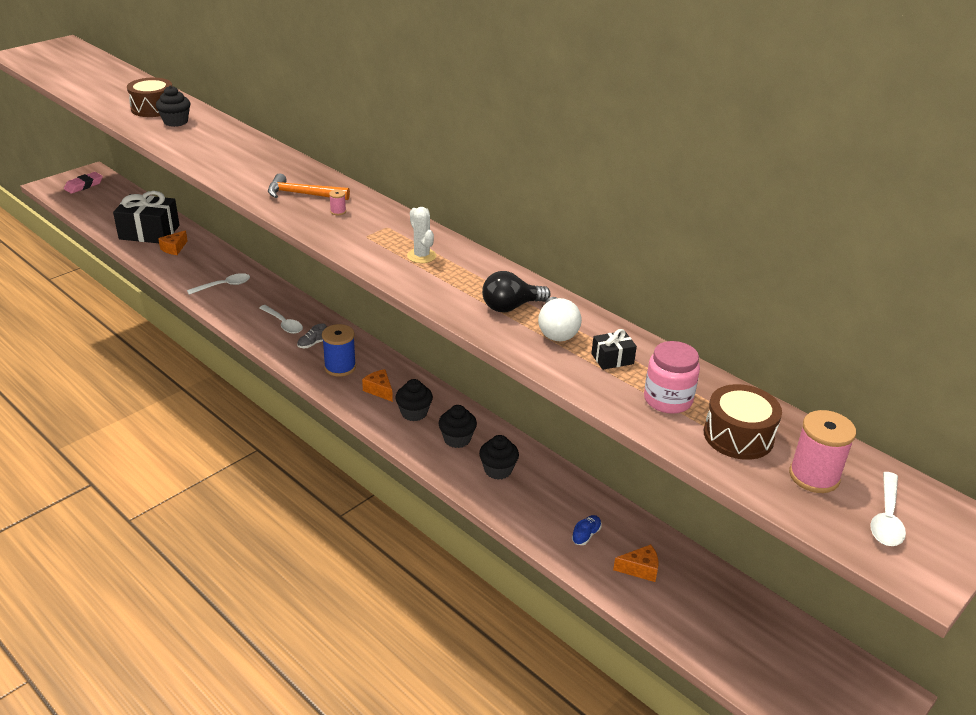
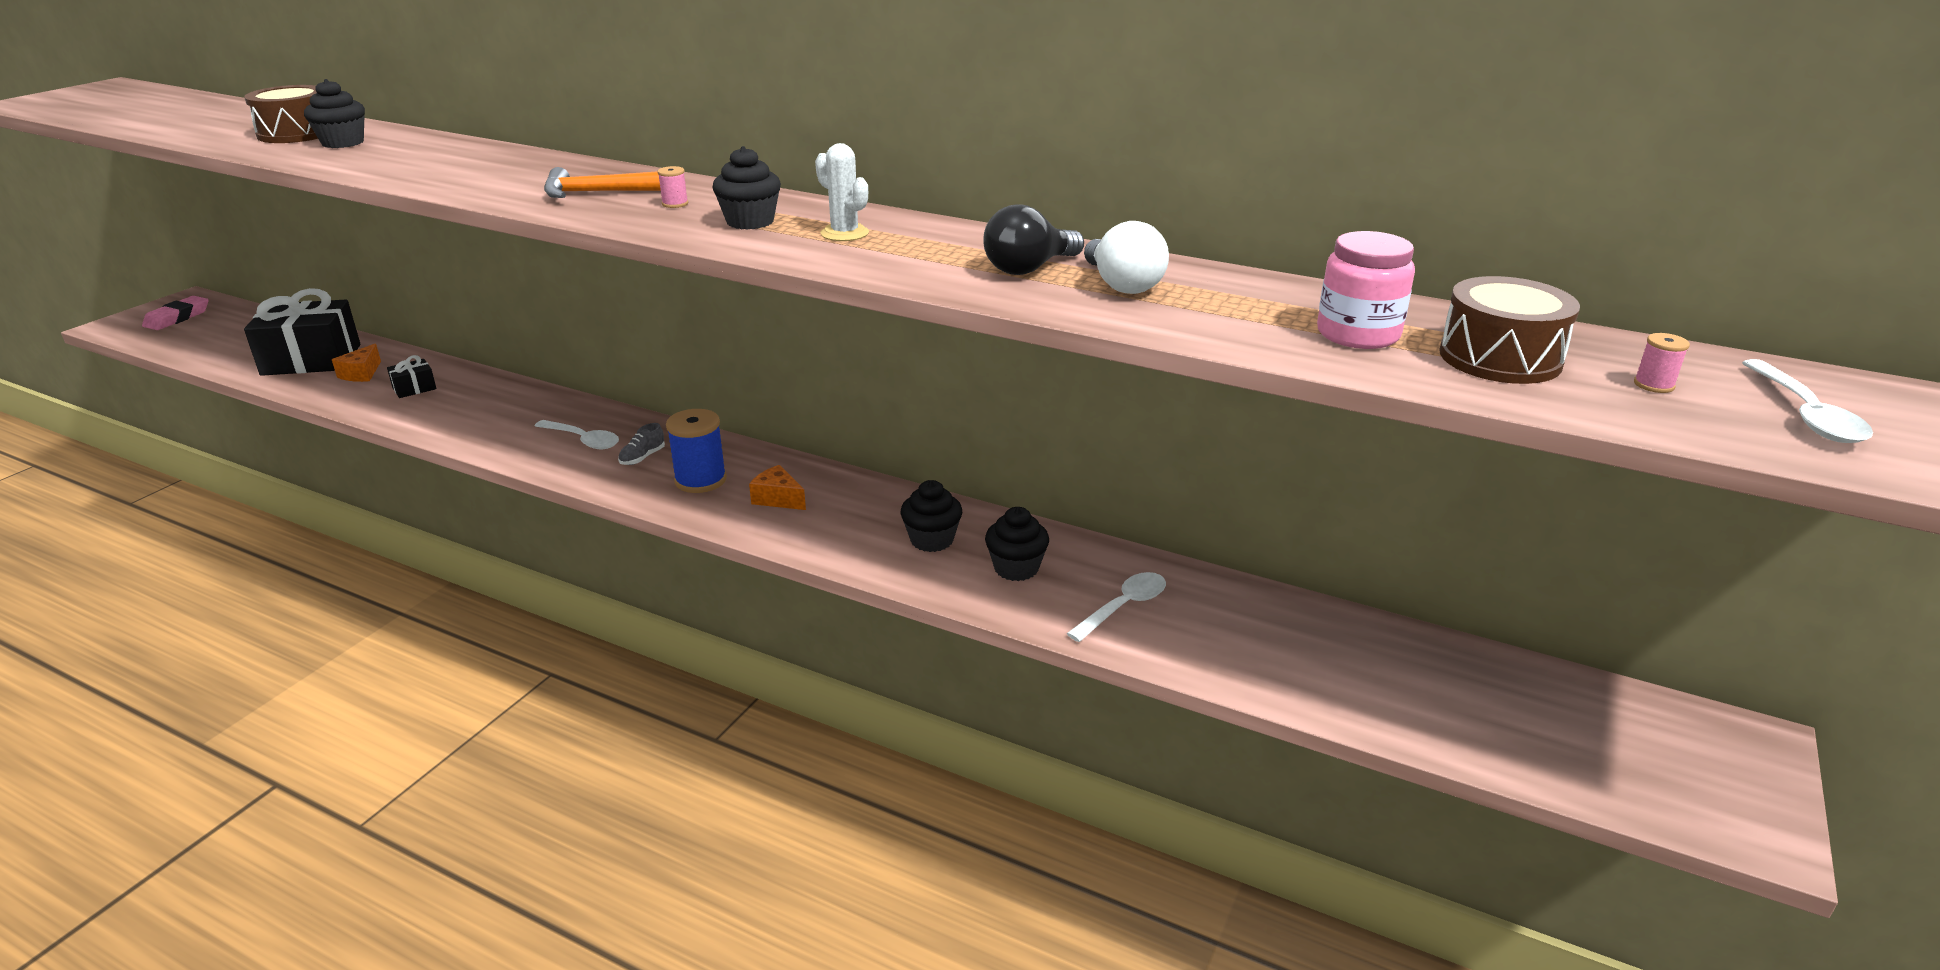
camera: 15 degrees left, 5 degrees down
(224, 286) = (464, 407): white spoon -> white spoon (1124, 607)
(414, 413) = (847, 518): black cupcake -> black cupcake (750, 222)
(586, 535) = (1197, 627): blue shoe -> none
(612, 359) = (1232, 302): black gift -> black gift (414, 388)
(640, 569) = (1303, 655): orange cheese -> none
(814, 476) = (1653, 385): pink spool -> pink spool, size x0.45

